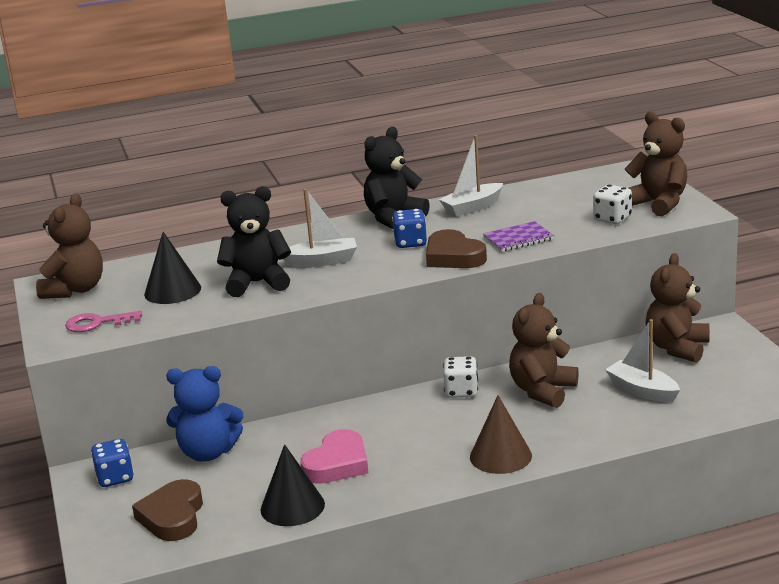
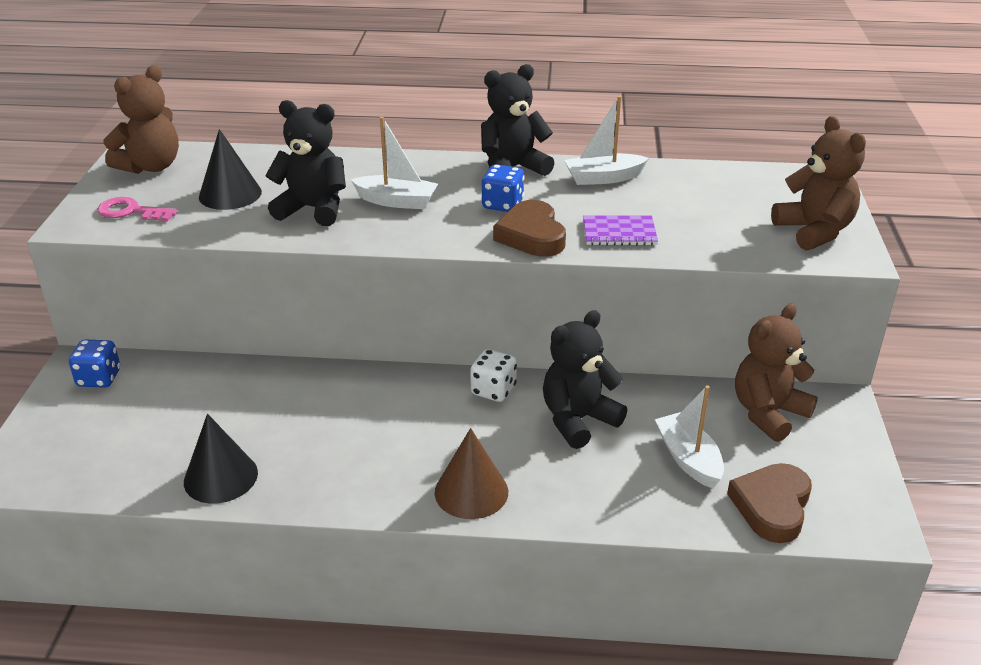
camera: 20 degrees right, 10 degrees up
(172, 516) = (108, 445): brown heart -> brown heart (772, 506)
(208, 452) = (200, 379): blue teddy bear -> none
(337, 464) = (304, 438): pink heart -> none
(542, 391) = (578, 420): brown teddy bear -> black teddy bear
(612, 219) = (745, 237): white dice -> none

